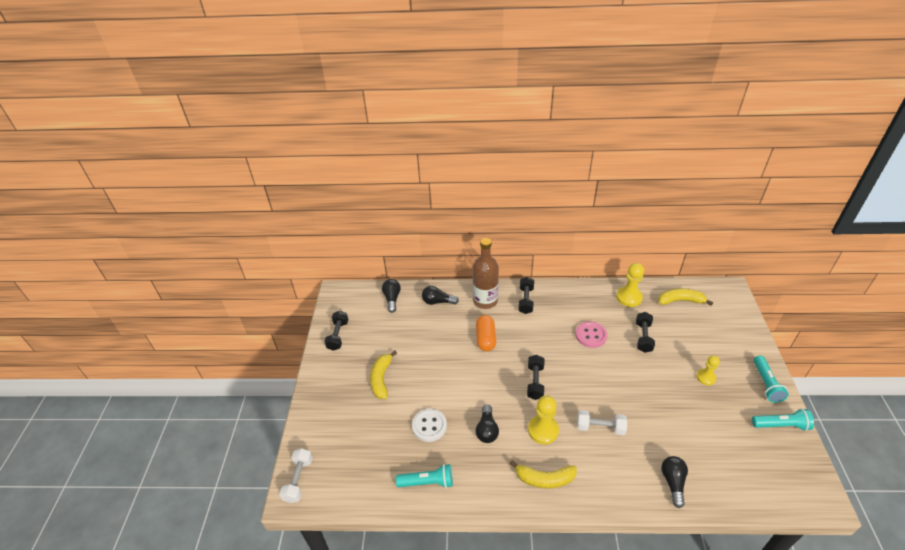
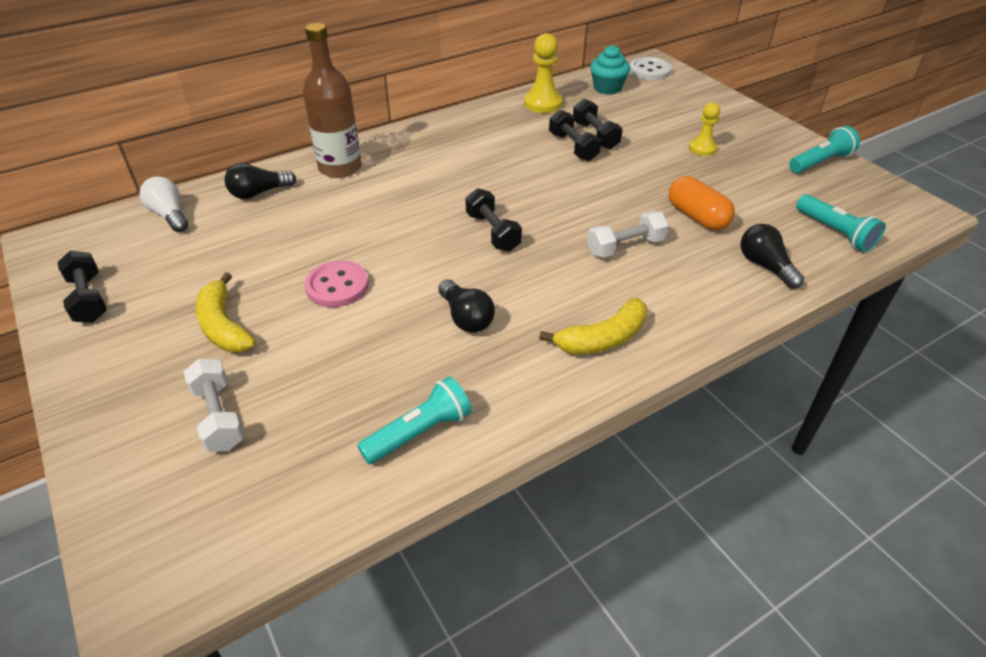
camera: 35 degrees left, 0 degrees up
(298, 480) = (142, 561): white dumbbell -> white dumbbell (219, 416)
(392, 299) = (170, 215): black light bulb -> white light bulb
(429, 426) = (363, 354): white button -> white button (649, 70)
(485, 338) = (375, 210): orange capsule -> orange capsule (697, 217)
(526, 300) = (403, 148): black dumbbell -> black dumbbell (573, 147)
(543, 430) = (551, 282): yellow pawn -> none
(591, 335) = (527, 155): pink button -> pink button (337, 286)
(680, 301) = (607, 88): yellow banana -> turquoise cupcake
(766, 384) = (769, 131): turquoise flashlight -> turquoise flashlight (835, 232)

